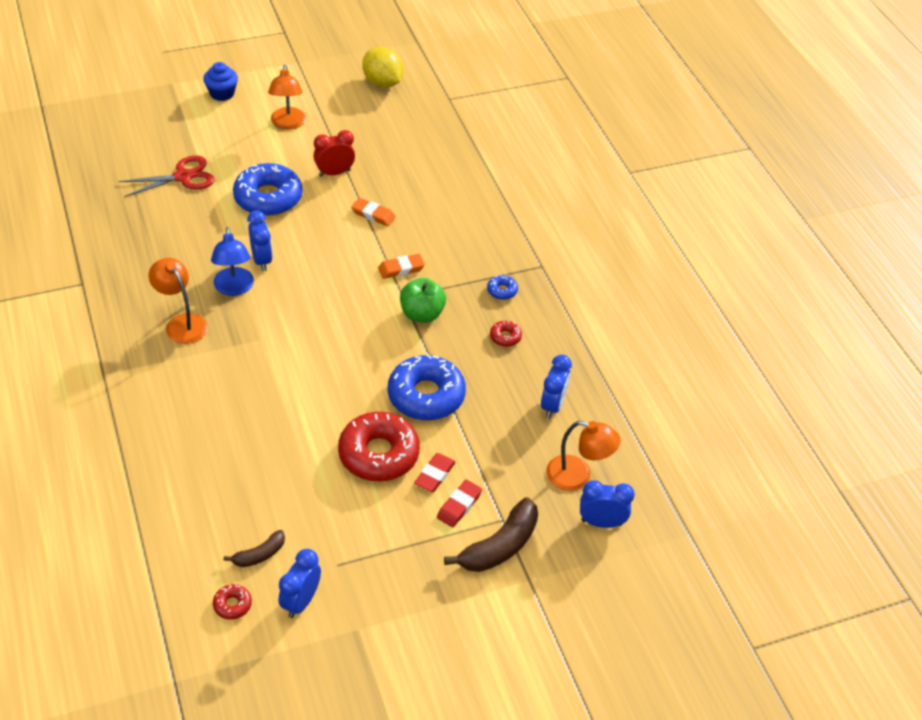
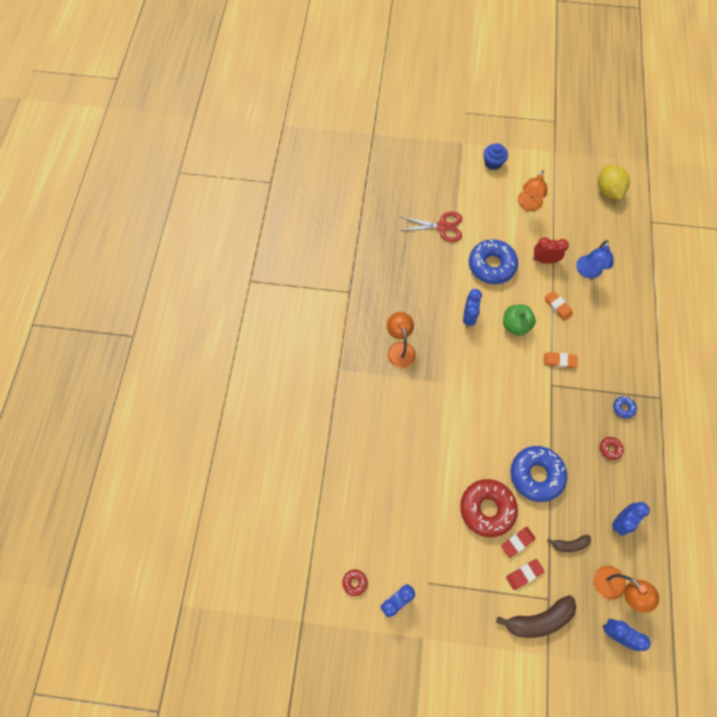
camera: 30 degrees right, 20 degrees up
(234, 288) = (442, 333): blue lamp -> blue lamp (588, 272)
(259, 555) = (384, 553): brown banana -> brown banana (569, 544)
(422, 314) = (559, 405): green apple -> green apple (515, 325)

